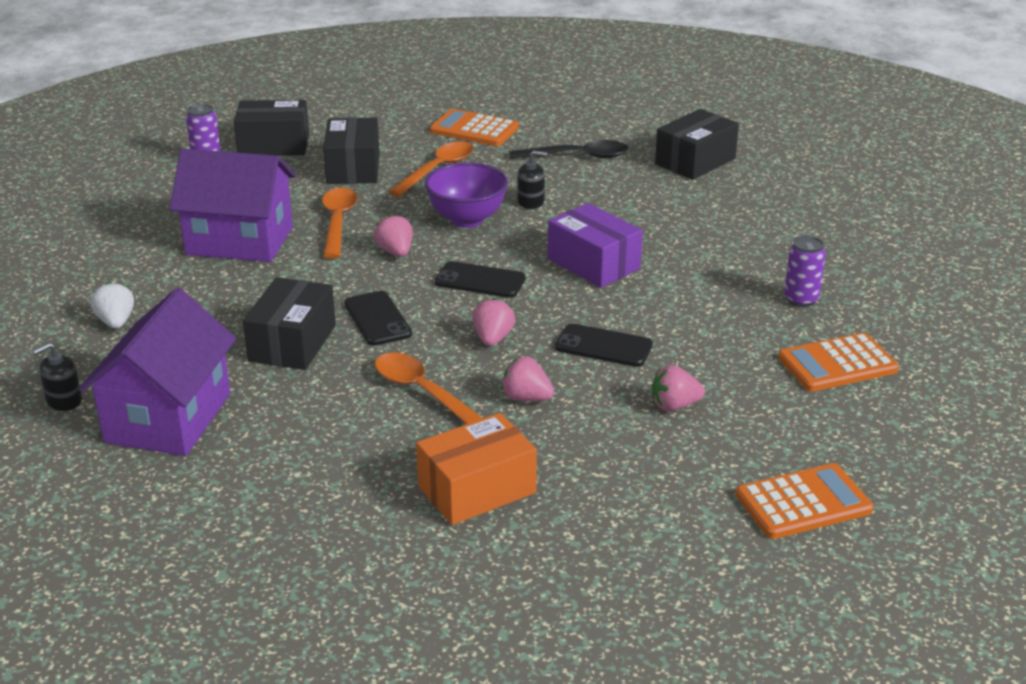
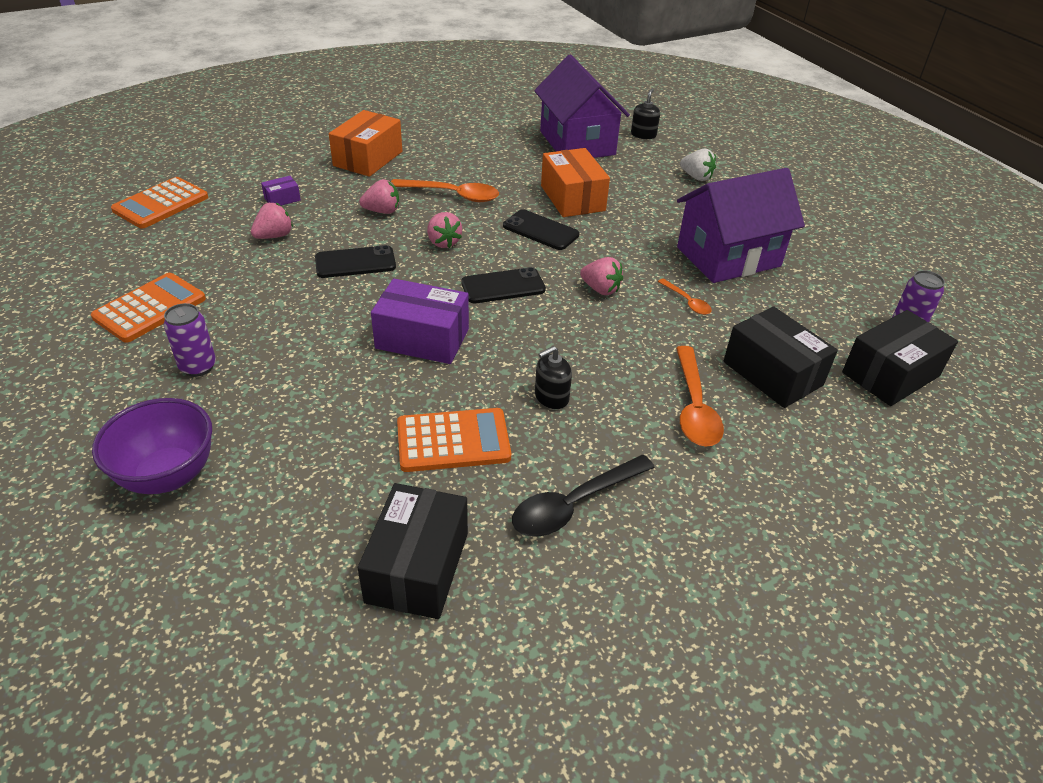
camera: 145 degrees right, 10 degrees up
(292, 343) = (572, 198): black box -> orange box
(338, 222) = (687, 302): orange spoon -> orange spoon, size x0.54
(467, 219) = (586, 348): purple bowl -> purple bowl (168, 475)
(474, 129) = (747, 504): orange calculator -> orange calculator (453, 441)
(638, 457) = (282, 199): none -> purple box

